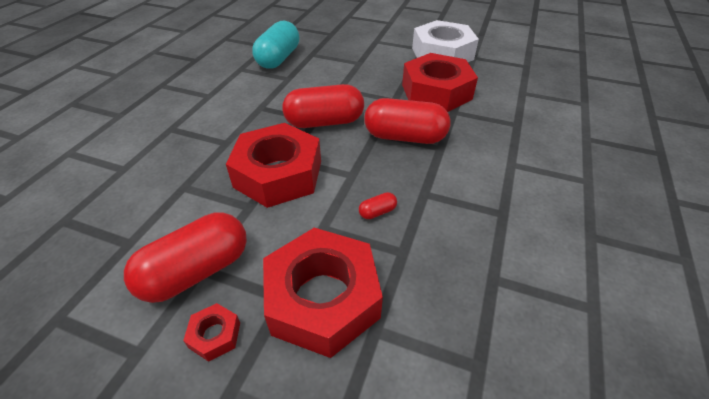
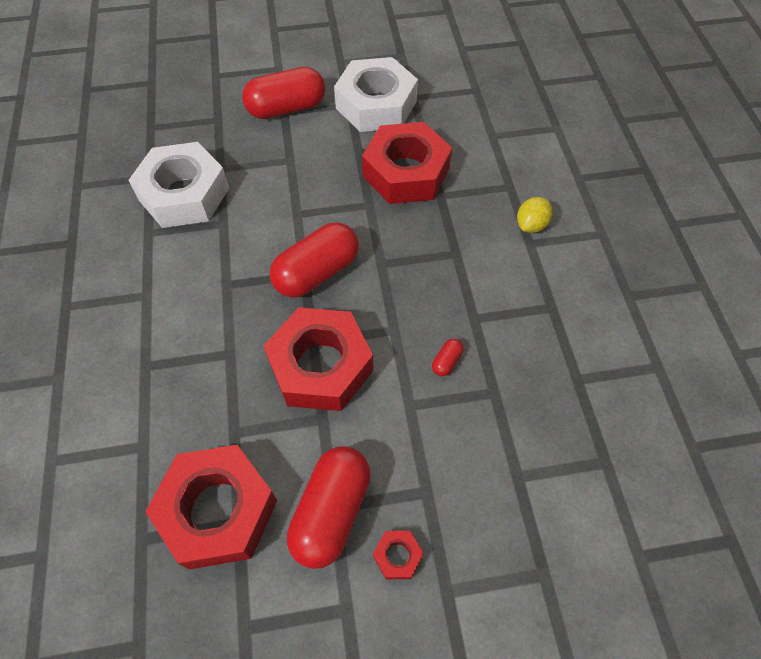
camera: 30 degrees left, 15 degrees up
(278, 59) = (184, 194): turquoise capsule -> white nut
(322, 298) = (459, 473): red nut -> red nut (218, 510)
(405, 137) = (413, 255): red capsule -> red capsule (286, 108)
(520, 153) = (531, 225): none -> yellow lemon

